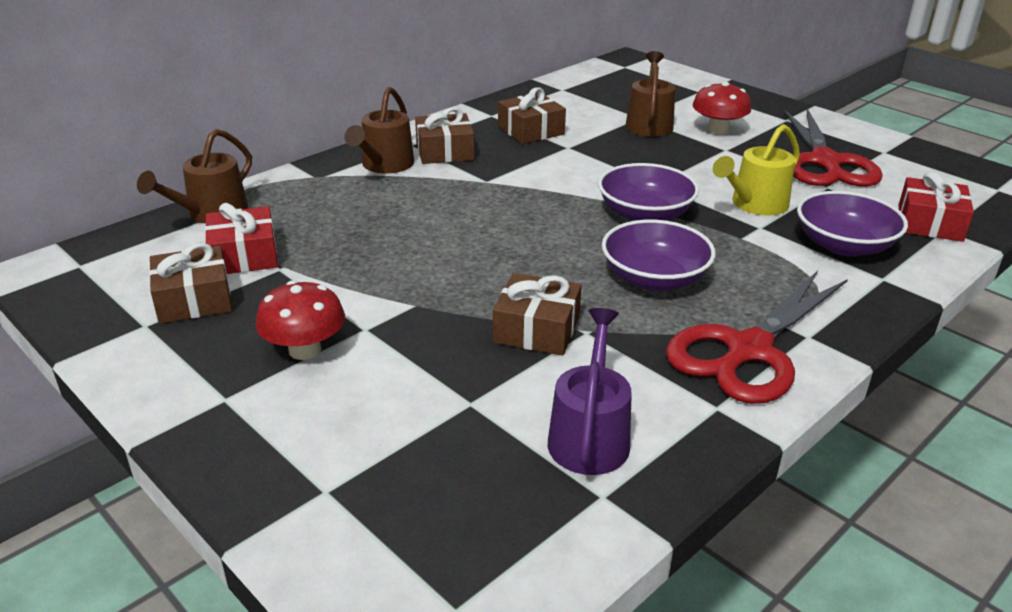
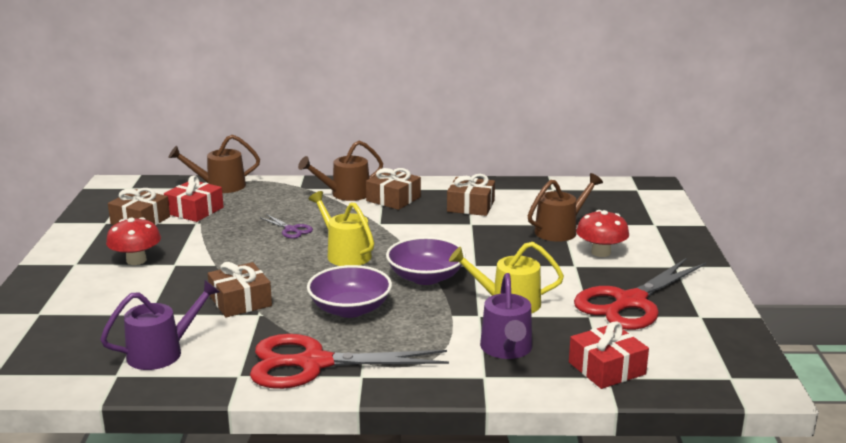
camera: 45 degrees right, 10 degrees down
(412, 227) = (291, 230): none -> purple scissors
(524, 226) = (345, 254): none -> yellow watering can
(844, 245) = (507, 349): purple bowl -> purple watering can

